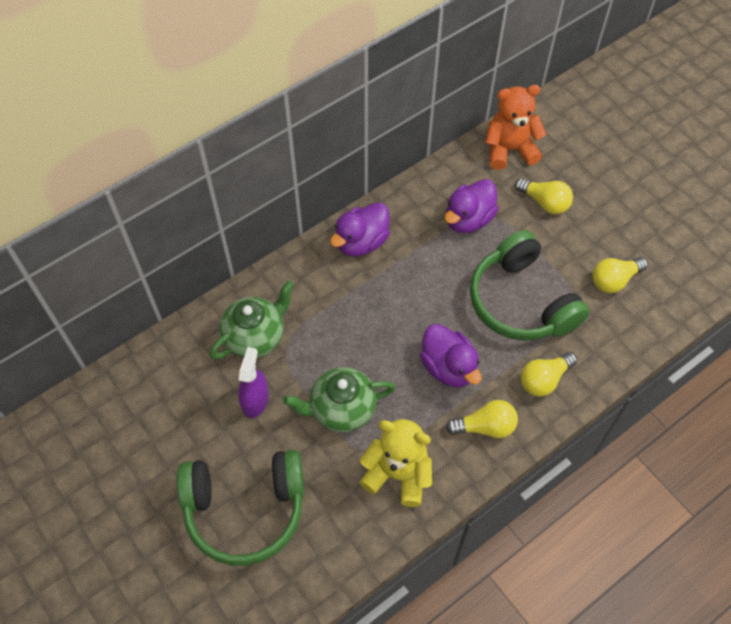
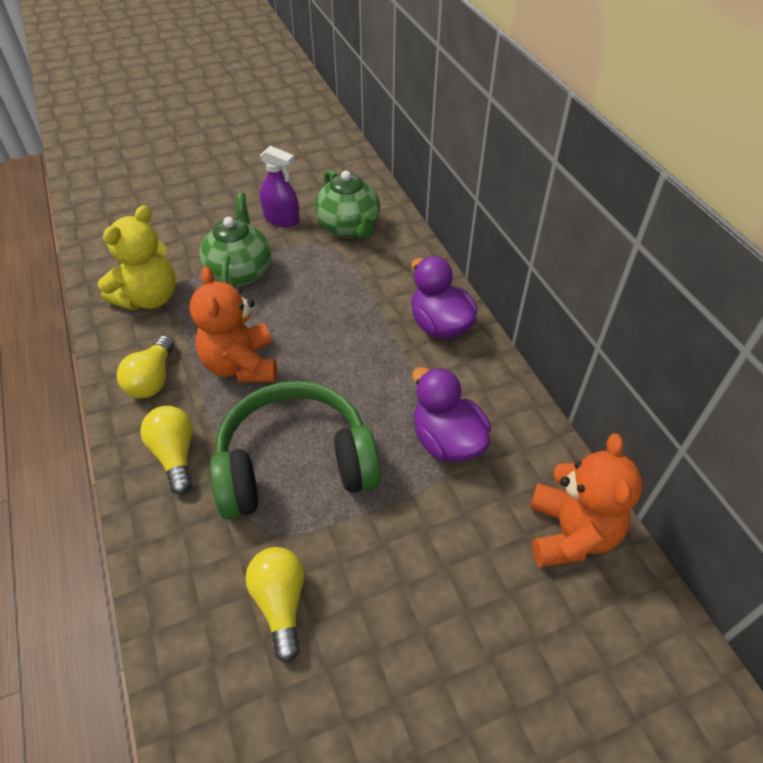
camera: 105 degrees right, 10 degrees down
(245, 509) = (183, 200): green headphones -> none
(448, 367) = (241, 365): purple duck -> orange teddy bear
(544, 202) = (454, 551): yellow light bulb -> none

